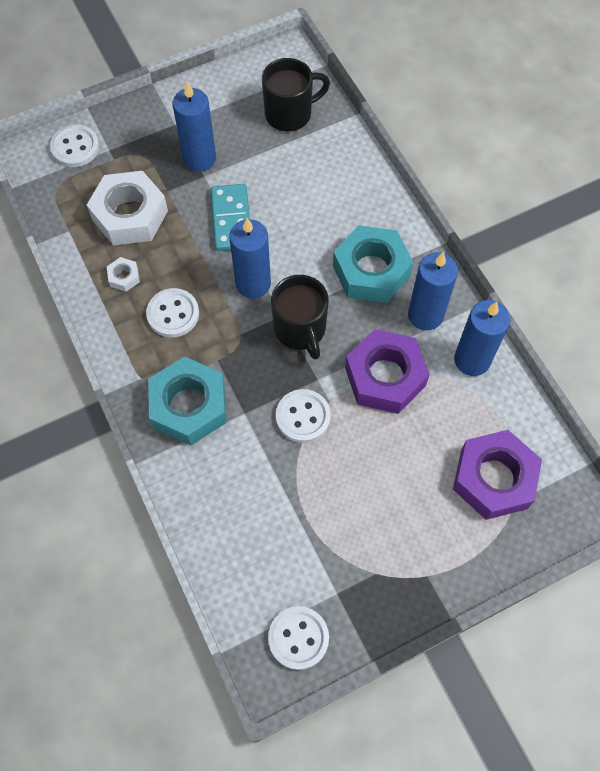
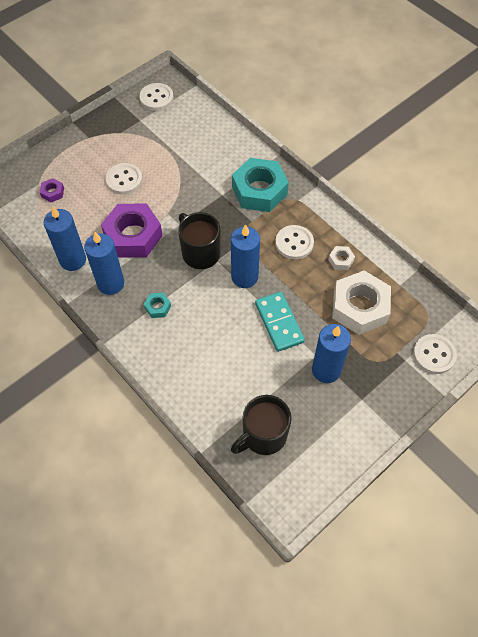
camera: 165 degrees right, 5 degrees down
(303, 417) = (183, 200): white button -> white button (124, 180)
(371, 271) = (158, 307): turquoise nut -> turquoise nut, size x0.43
(494, 479) = (52, 192): purple nut -> purple nut, size x0.43

